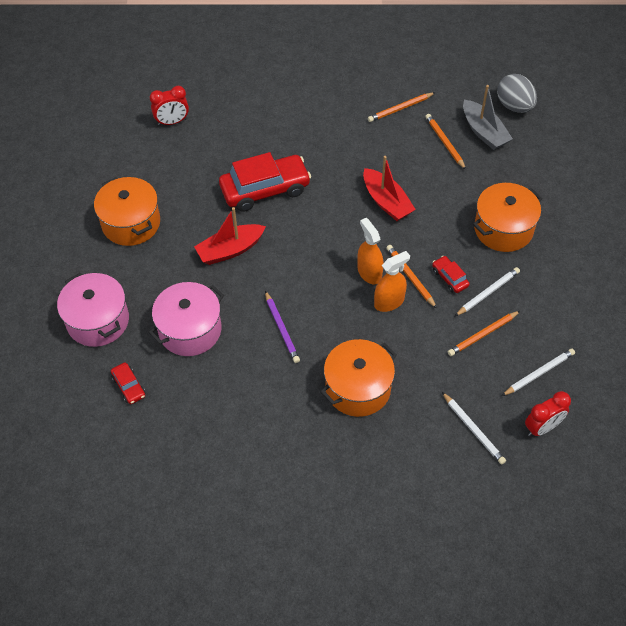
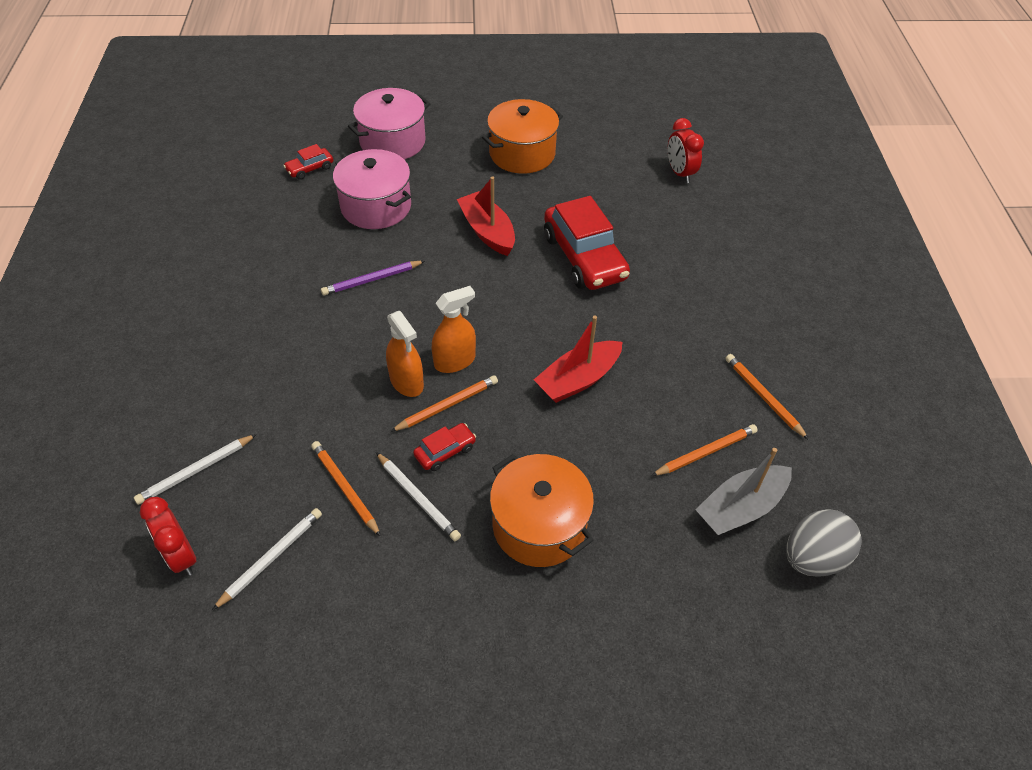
camera: 85 degrees right, 5 degrees down
(358, 388) = (278, 351): orange pot -> none
(539, 373) = (271, 558): white pencil -> white pencil turned 105 degrees counterclockwise

